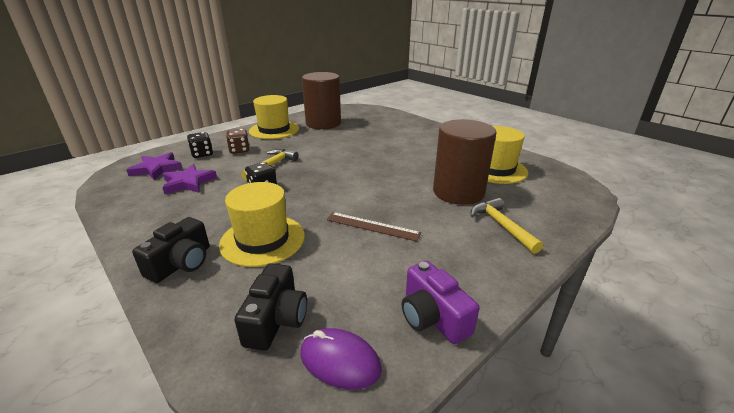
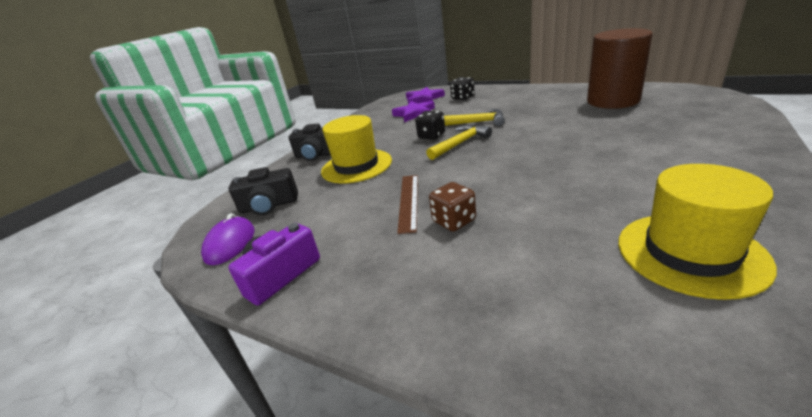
camera: 75 degrees right, 0 degrees up
(239, 150) = (487, 103): brown dice -> brown dice (454, 221)
(274, 130) = (551, 94): yellow hat -> none
(458, 192) = (547, 234): brown cylinder -> none
(501, 226) = (483, 294): yellow hammer -> yellow hammer (460, 143)

